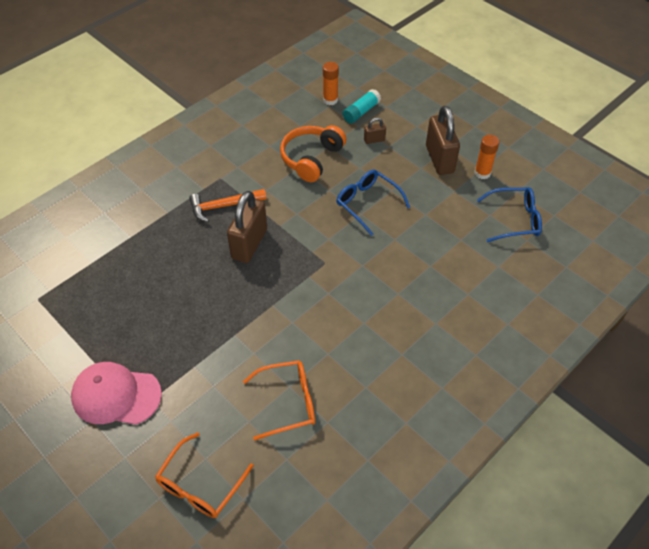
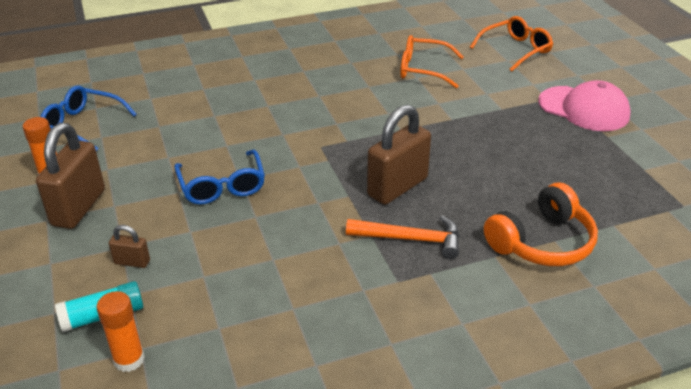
camera: 155 degrees left, 15 degrees down
(311, 158) = (245, 265): orange headphones -> orange headphones (542, 242)

